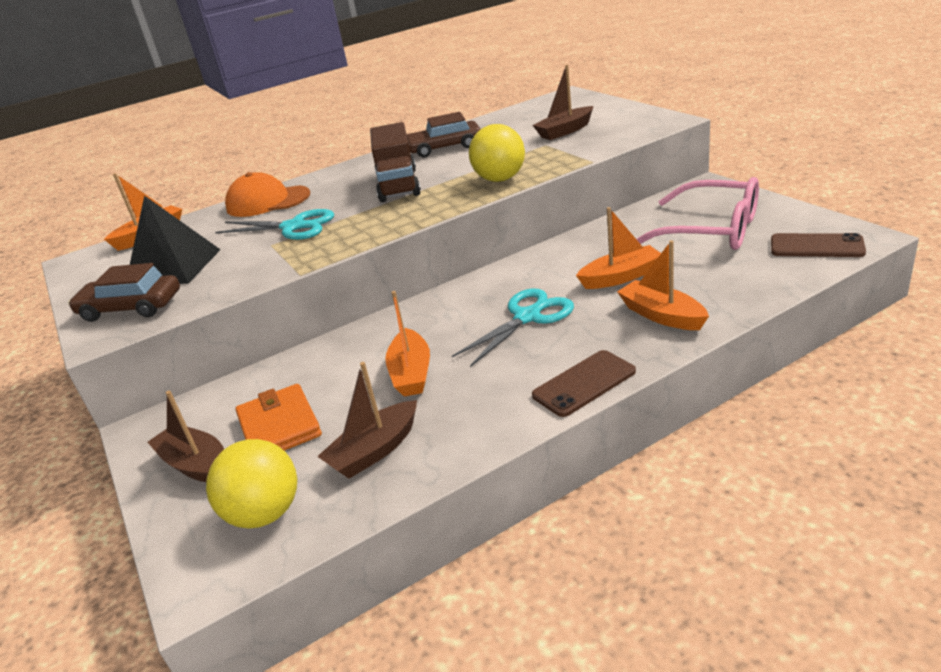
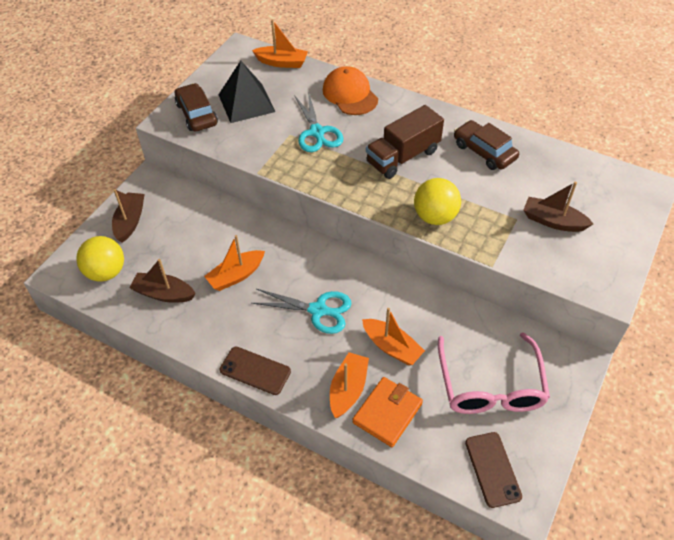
camera: 55 degrees right, 20 degrees up
(279, 426) = (170, 238): orange wallet -> orange wallet (387, 413)

